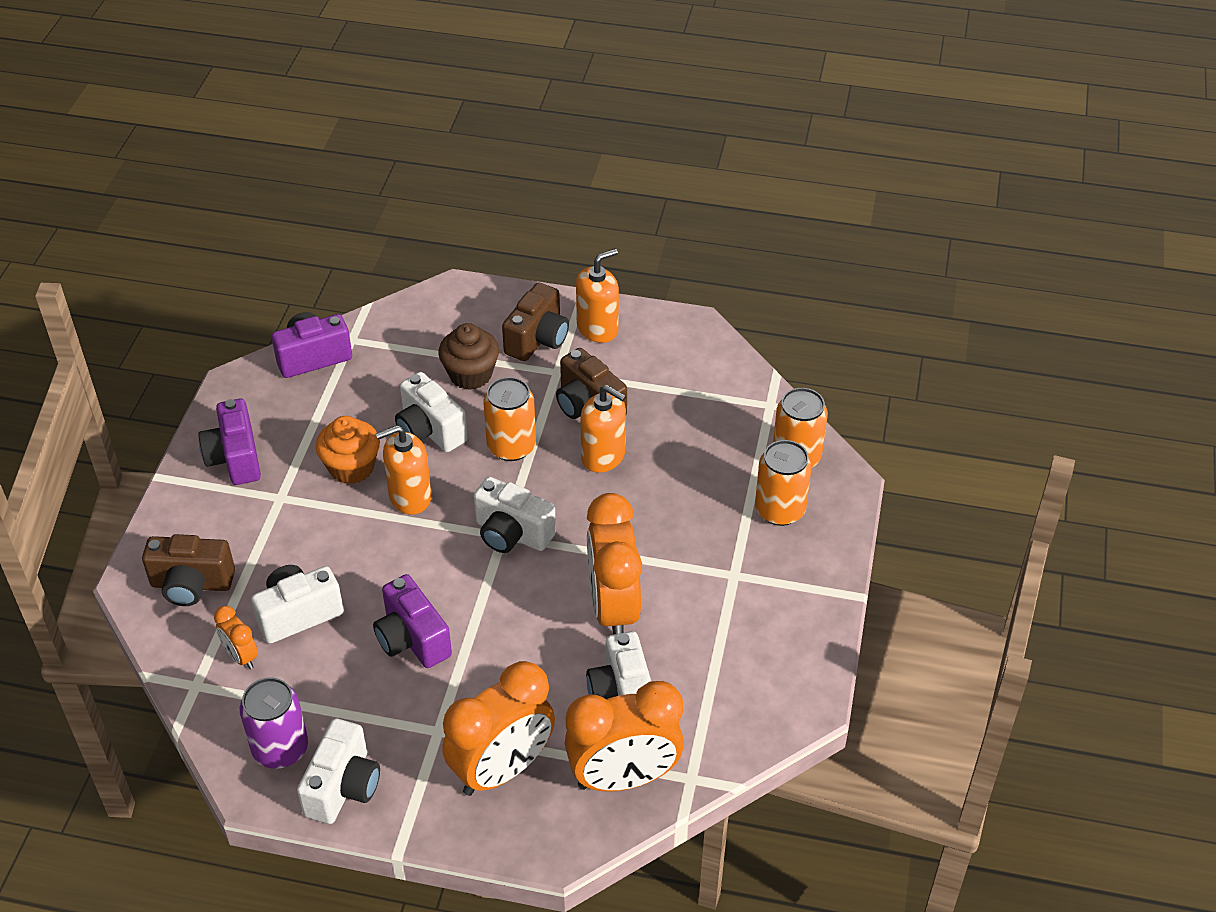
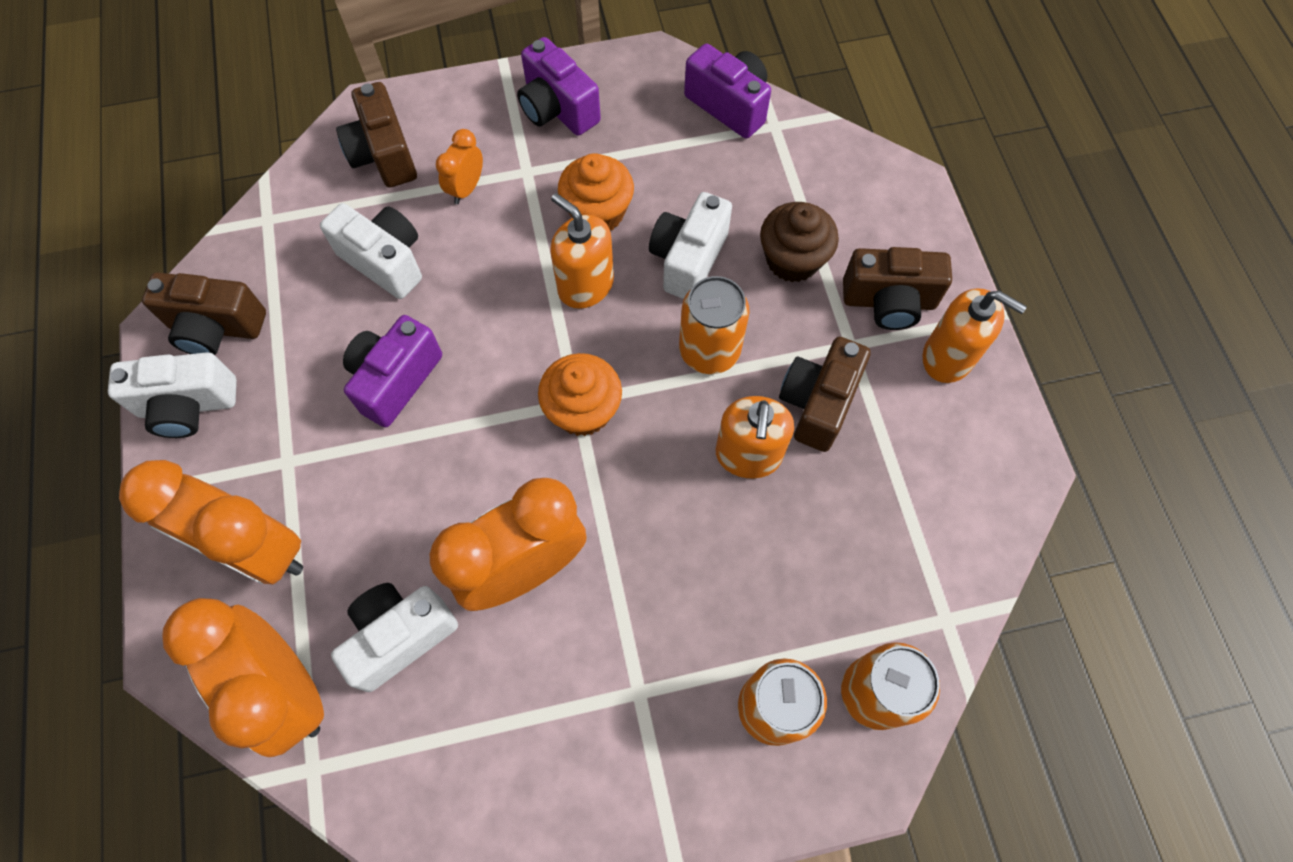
camera: 65 degrees right, 20 degrees up
(235, 458) = (557, 109): purple camera -> purple camera turned 90 degrees counterclockwise
(241, 656) = (314, 239): orange clock -> orange clock (466, 188)
(280, 749) = (216, 327): purple can -> brown camera
(512, 533) = (583, 410): white camera -> orange cupcake

